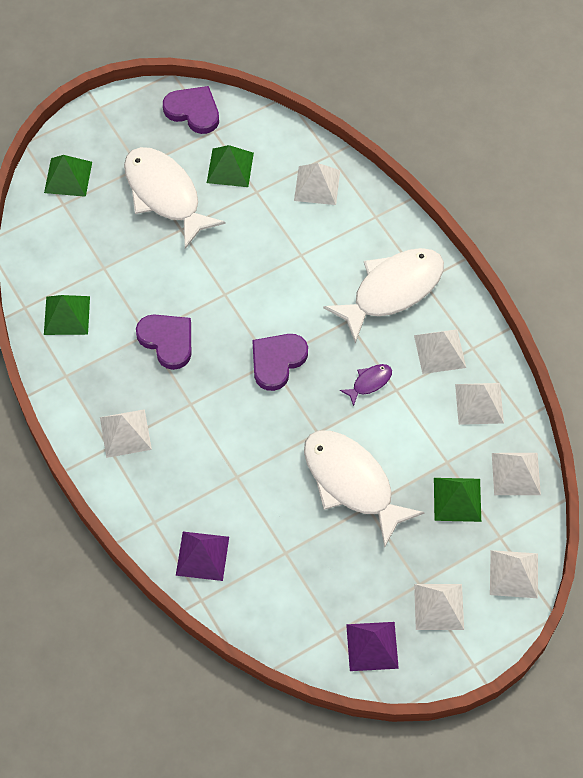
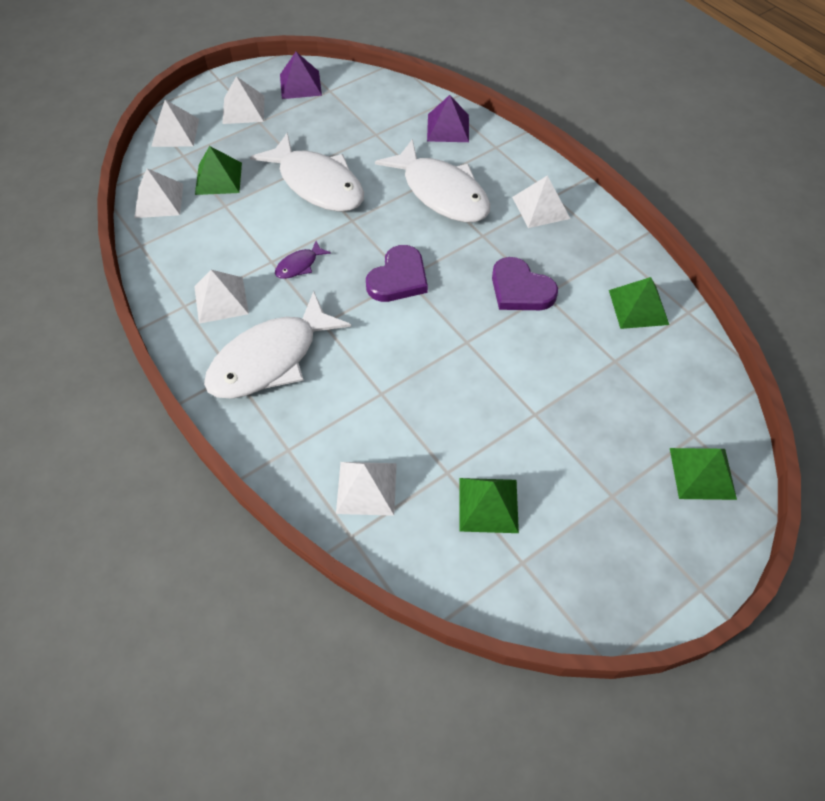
camera: 175 degrees right, 5 degrees down
(165, 195) = (567, 457): white fish -> white fish (441, 192)
(193, 111) = (559, 594): purple heart -> none
(479, 403) = (185, 255): white pyramid -> none

